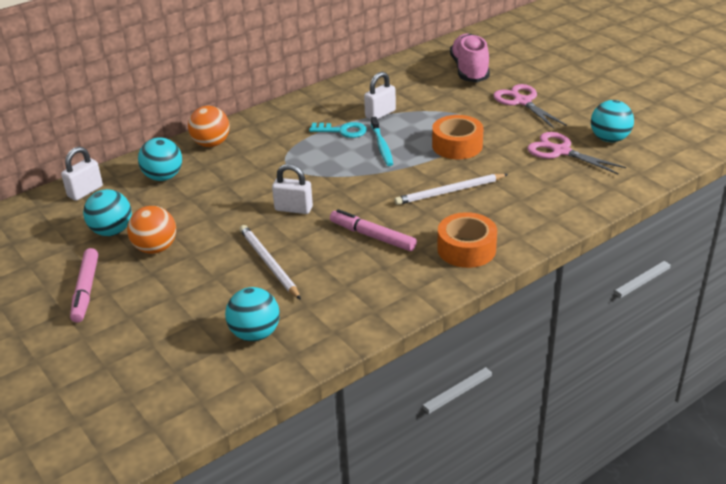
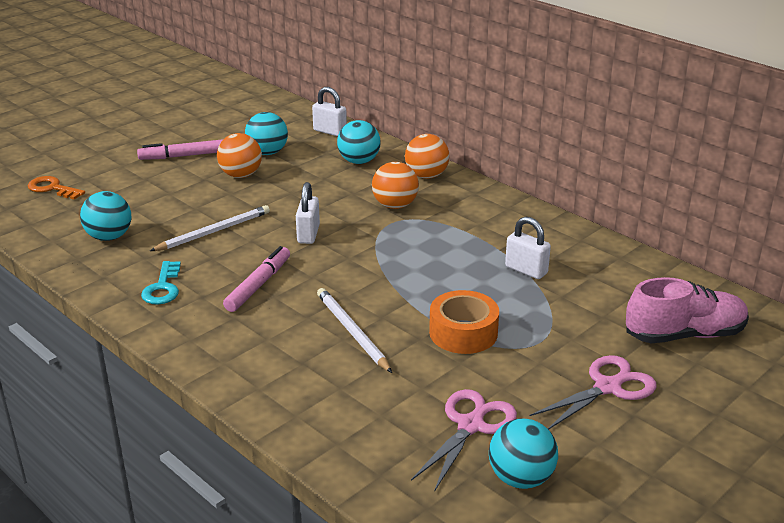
camera: 80 degrees right, 5 degrees down
(116, 392) = (52, 188): none -> orange key
(259, 162) = (395, 205): none -> orange ball
(343, 131) = (476, 248): turquoise key -> turquoise key (163, 288)
(382, 146) = (448, 277): turquoise toothbrush -> none
(466, 249) = (232, 349): orange tape -> none

